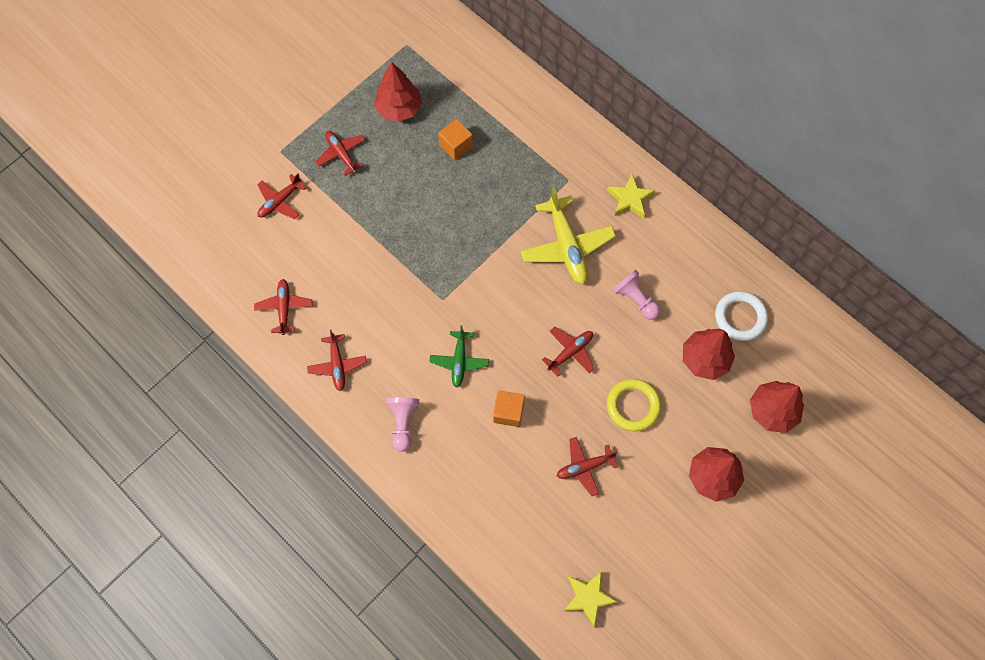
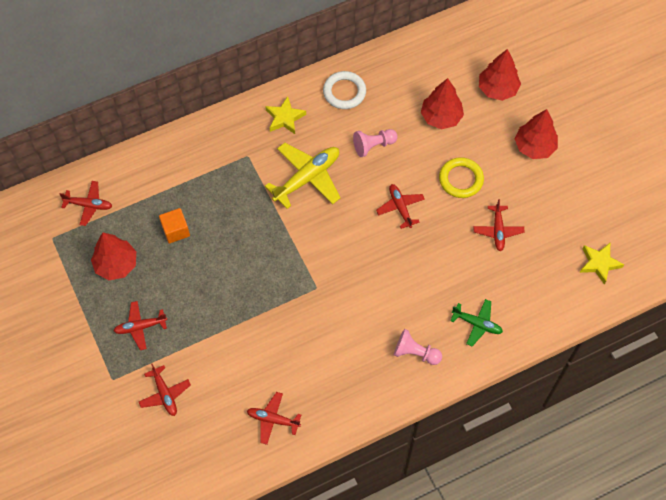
camera: 70 degrees left, 5 degrees down
(337, 365) = (344, 390): red plane -> red plane (89, 205)
(459, 361) = (377, 292): green plane -> green plane (477, 324)
(508, 412) = (434, 270): orange cube -> none
(567, 246) = (307, 178): yellow plane -> yellow plane turned 45 degrees counterclockwise
(740, 317) = (416, 81): white ring -> white ring (344, 92)

